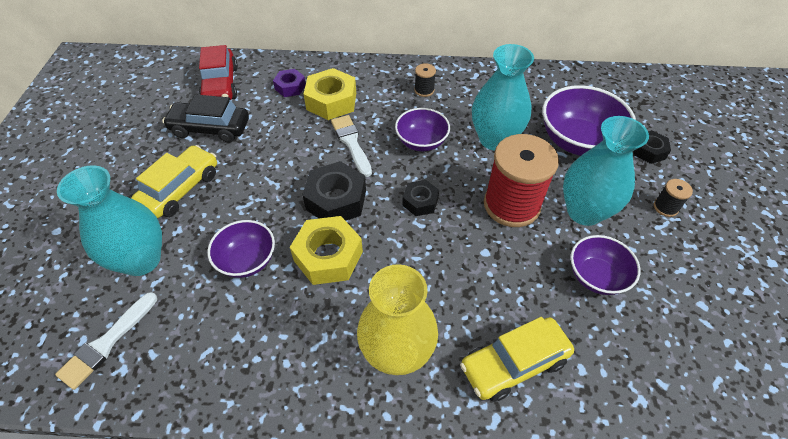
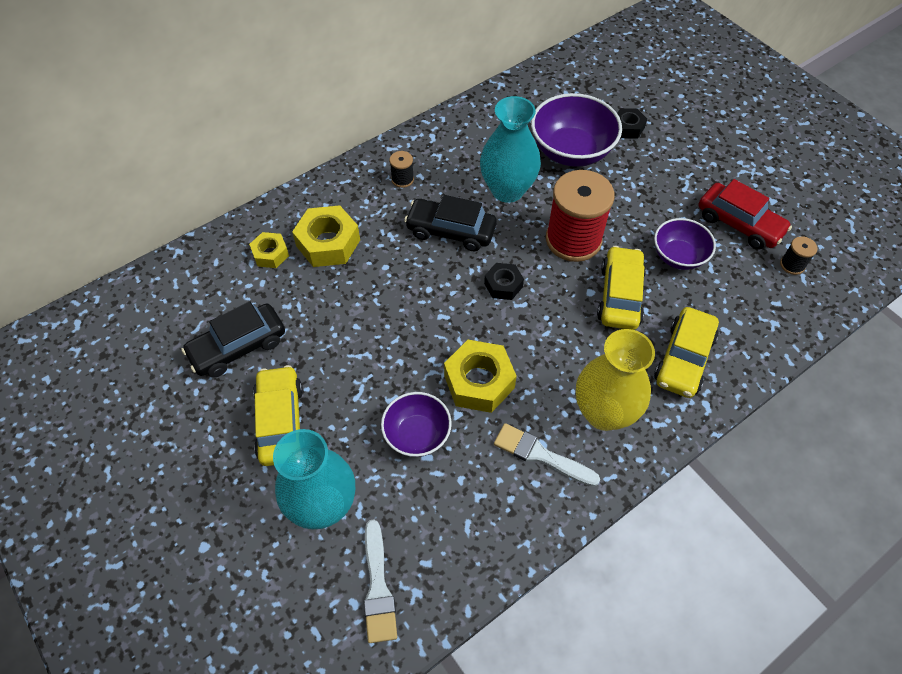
camera: 40 degrees left, 5 degrees up
(221, 84) = (193, 296): red car -> red car (739, 224)
(290, 87) = (270, 254): purple nut -> yellow nut
(336, 200) = (434, 331): black nut -> none
(351, 143) = (391, 271): white brush -> white brush (540, 455)
(421, 142) = (450, 231): purple bowl -> black car
(508, 271) = (620, 295): none -> yellow car
(584, 211) = (627, 210): turquoise vase -> none
(665, 207) = (676, 169): black spool -> black spool (792, 265)

